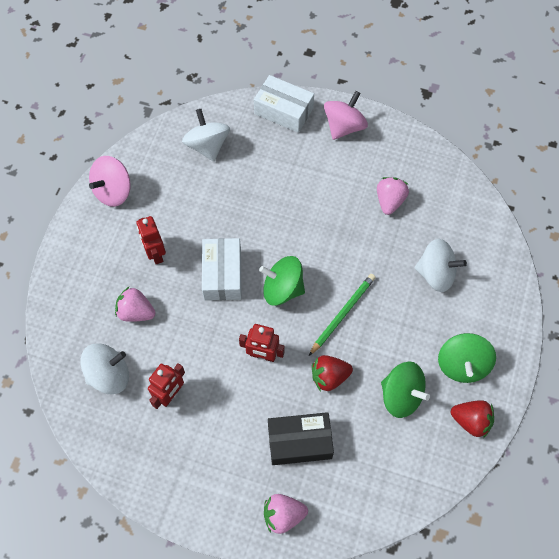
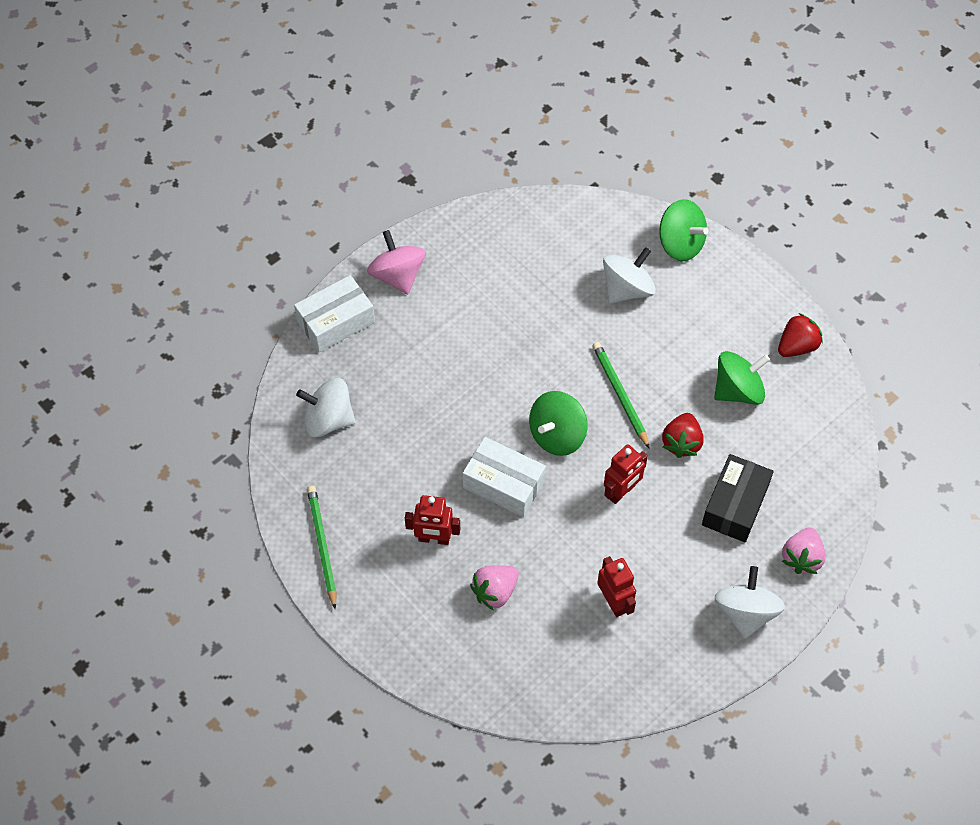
camera: 60 degrees left, 5 degrees down
(109, 375) = (555, 653): white spinning top -> white spinning top (745, 612)
(113, 191) = (322, 545): pink spinning top -> green pencil
(389, 201) = (518, 283): pink strawberry -> none
(462, 365) = (736, 321): green spinning top -> green spinning top (680, 244)

